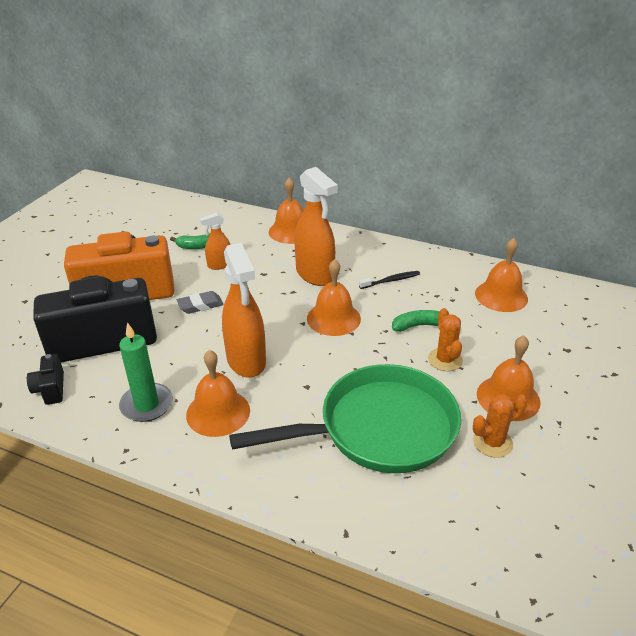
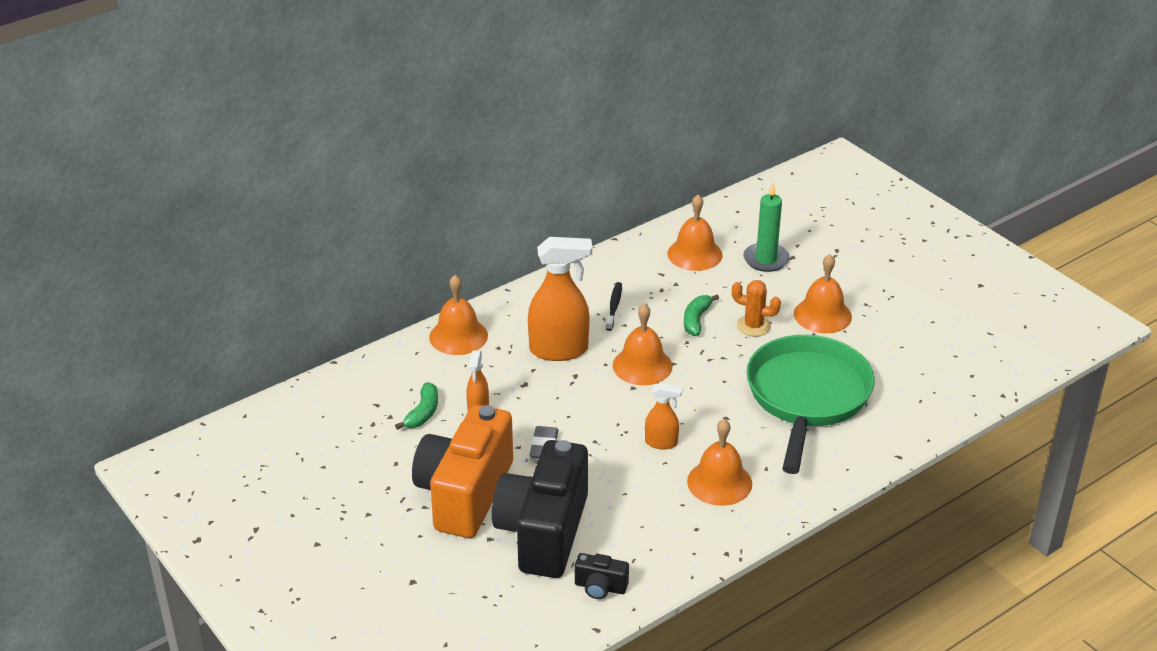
camera: 60 degrees left, 0 degrees up
(147, 405) = (675, 525): green candle -> green candle (766, 260)
(246, 361) = (661, 443): orange spray bottle -> orange spray bottle, size x0.52
(492, 442) = (863, 346): orange cactus -> none

